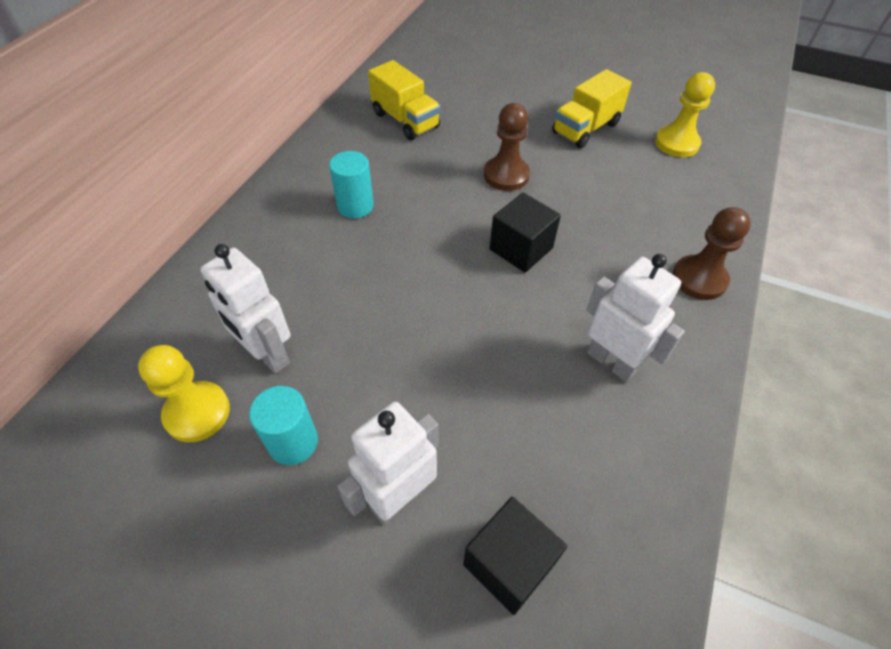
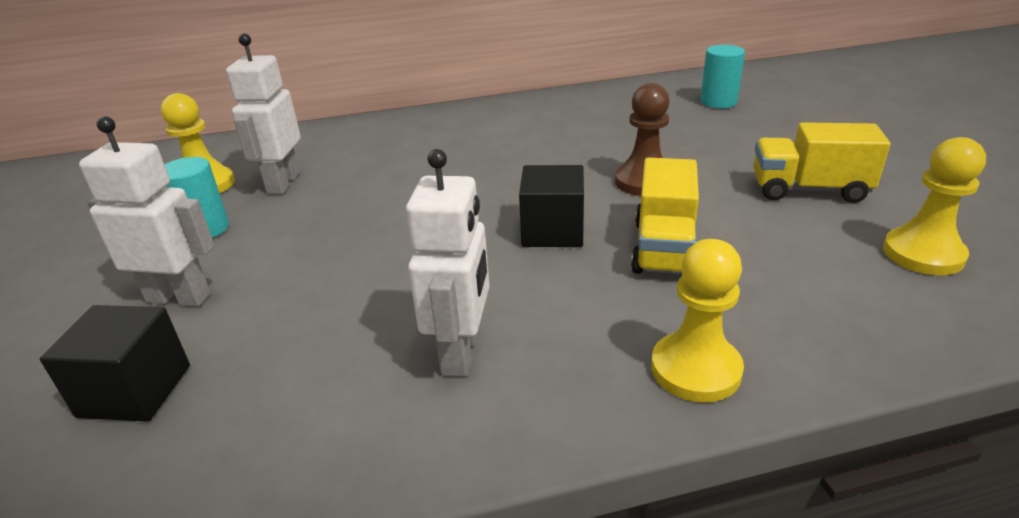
camera: 55 degrees right, 20 degrees down
(355, 206) = (485, 142): turquoise cylinder -> turquoise cylinder (718, 102)
(405, 120) = (627, 114): yellow truck -> yellow truck (664, 248)
(699, 279) = (695, 369): brown pawn -> yellow pawn

